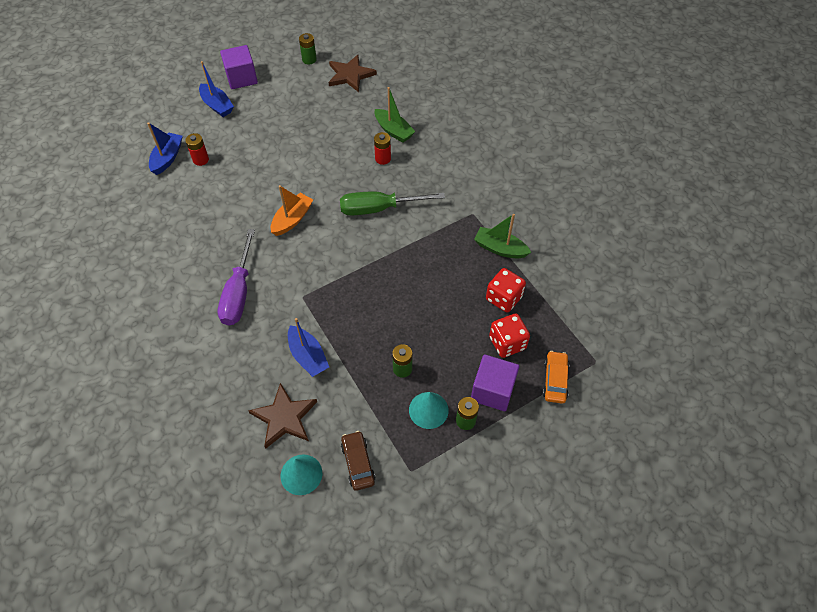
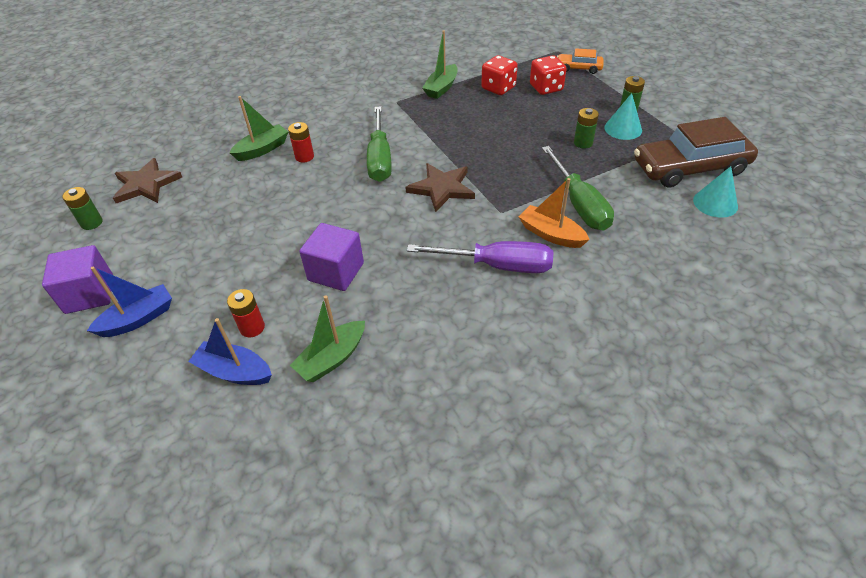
camera: 85 degrees left, 10 degrees down
(168, 203) = (332, 358): none -> green boat
(284, 417) = (657, 218): brown star -> brown star (442, 188)
(292, 219) = (385, 225): orange boat -> orange boat (551, 234)
(308, 356) = (579, 204): blue boat -> green screwdriver
(358, 463) = (690, 168): brown car -> brown car, size x2.03
(492, 391) = (595, 96): purple cube -> purple cube (336, 272)

